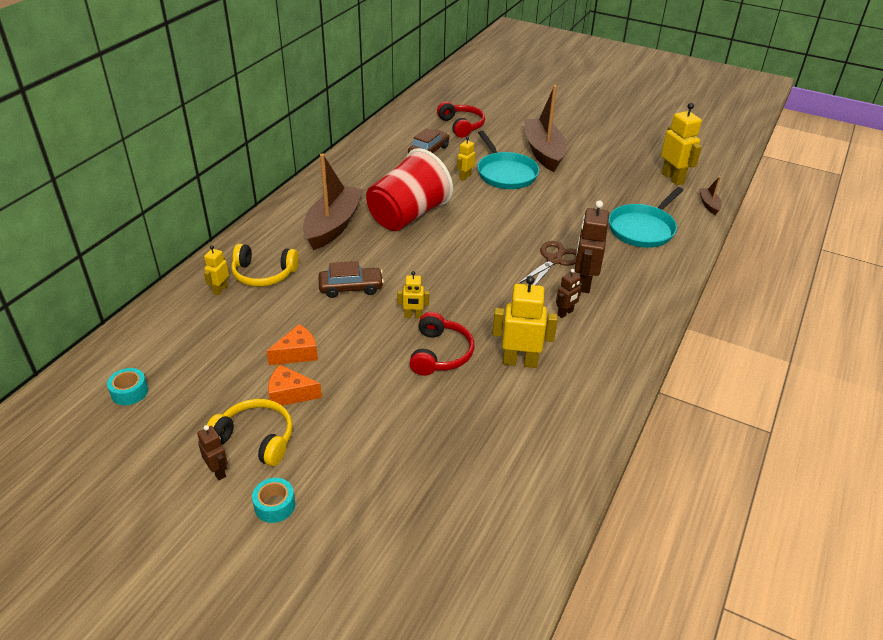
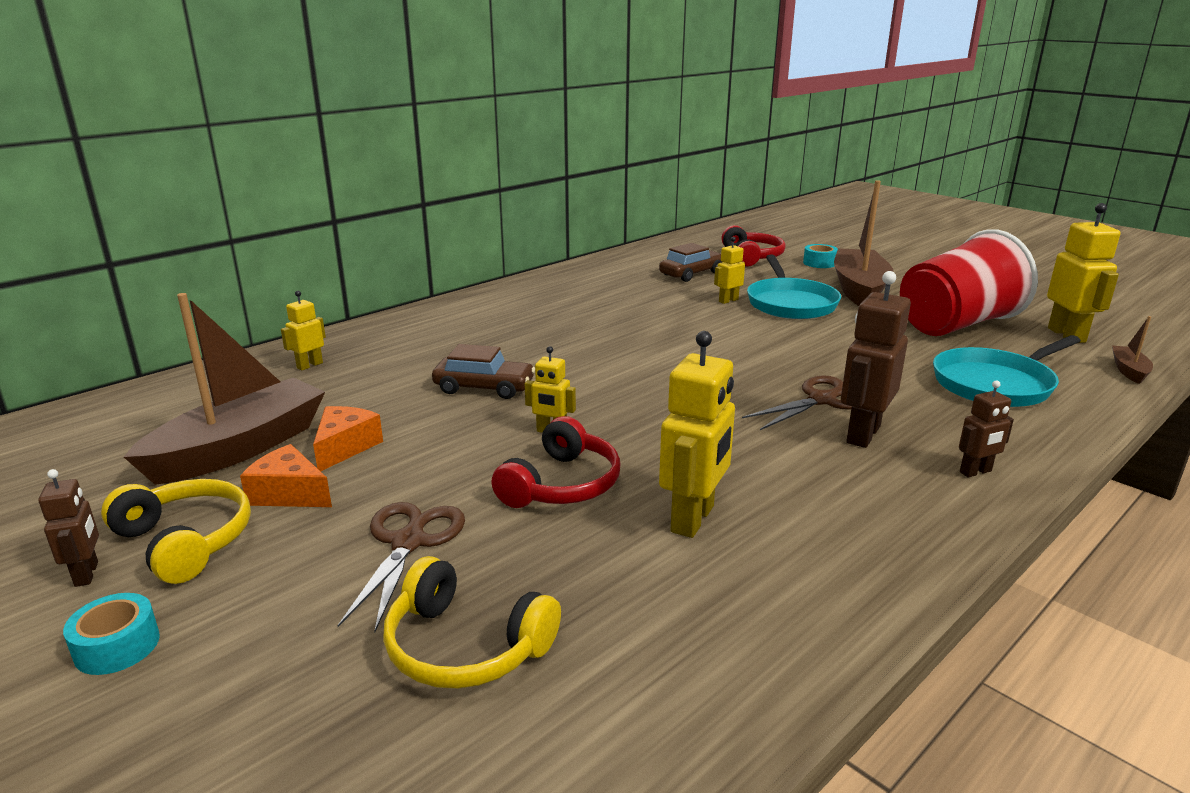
camera: 20 degrees right, 15 degrees down
(129, 392) = (84, 451): turquoise tape -> turquoise tape (819, 263)
(263, 274) = (379, 358): yellow headphones -> yellow headphones (465, 647)
(297, 353) = (345, 447): orange cheese -> orange cheese turned 60 degrees counterclockwise
(333, 225) = (511, 325): brown boat -> brown boat (240, 448)
(381, 410) = (408, 542): none -> brown scissors
(408, 215) = (621, 327): red cup -> red cup (956, 325)
(520, 361) = (693, 519): yellow robot -> yellow robot turned 90 degrees clockwise
(565, 313) = (811, 467): brown robot -> brown robot (975, 472)

